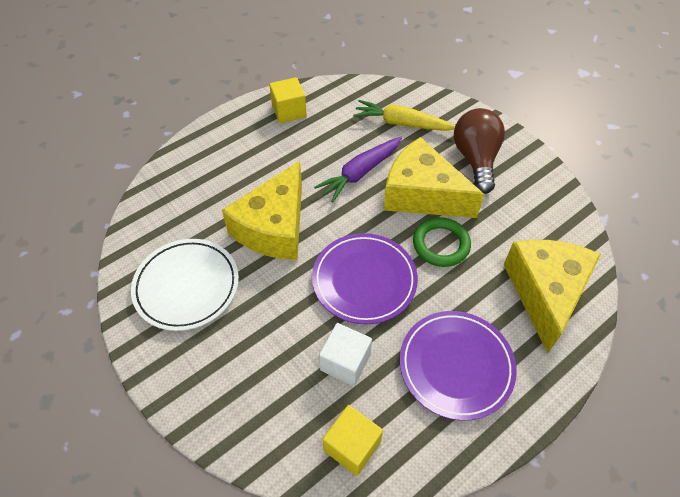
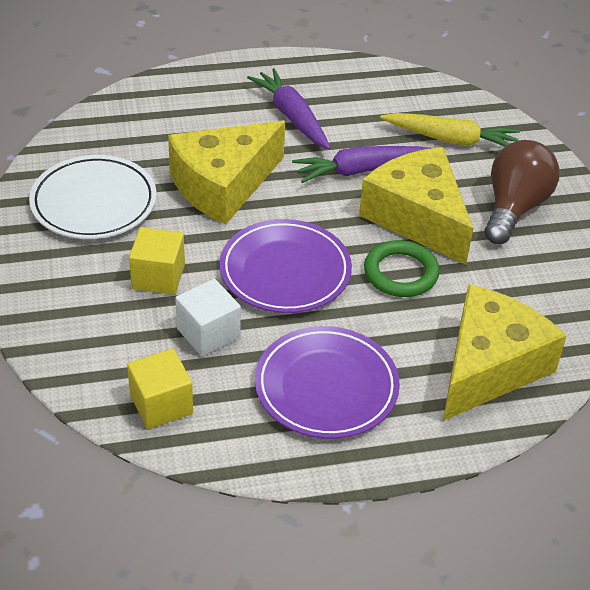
camera: 25 degrees right, 10 degrees down
(286, 149) = (292, 117): none -> purple carrot
(289, 111) = (323, 80): yellow cube -> yellow cube (158, 276)
(402, 123) = (451, 139): yellow carrot -> yellow carrot turned 150 degrees clockwise

